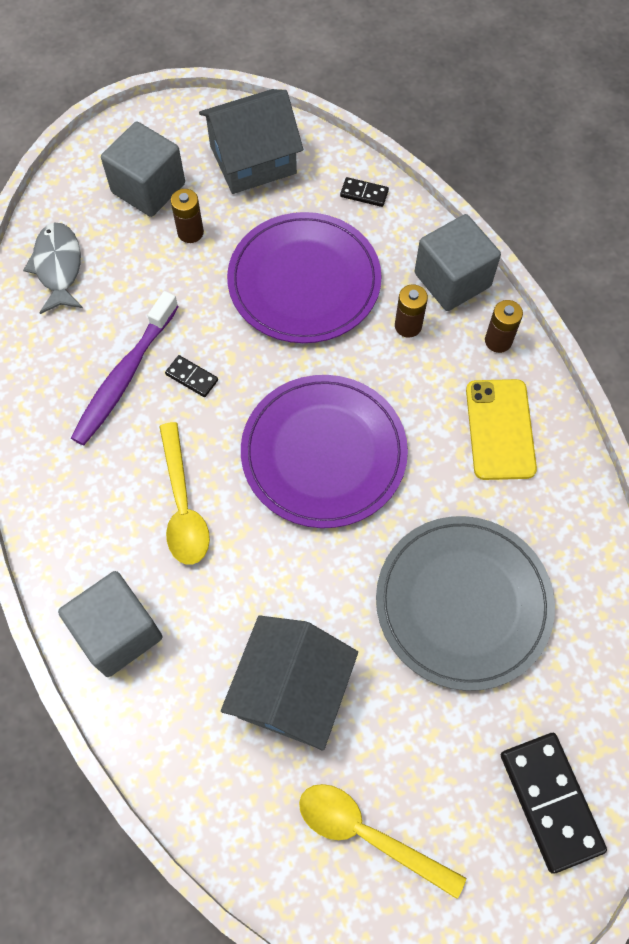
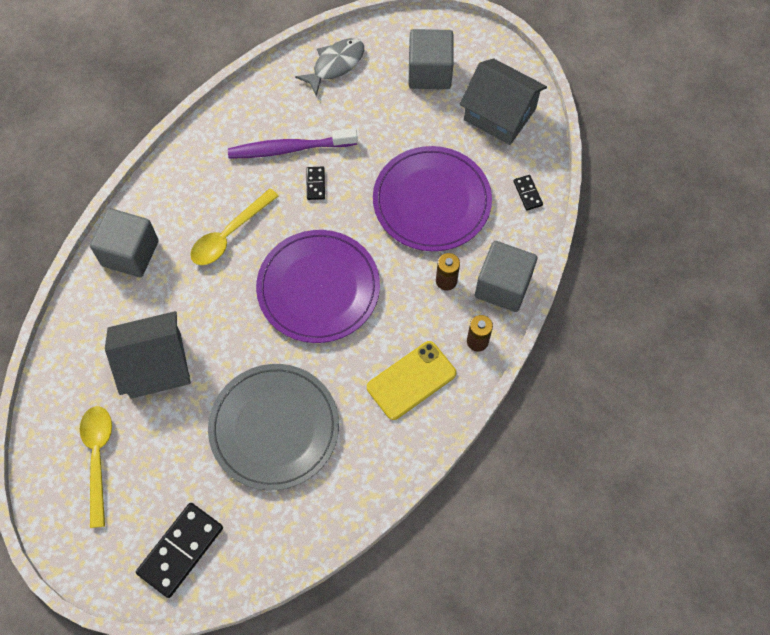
camera: 55 degrees right, 0 degrees up
(190, 232) = (416, 116): brown battery -> none

